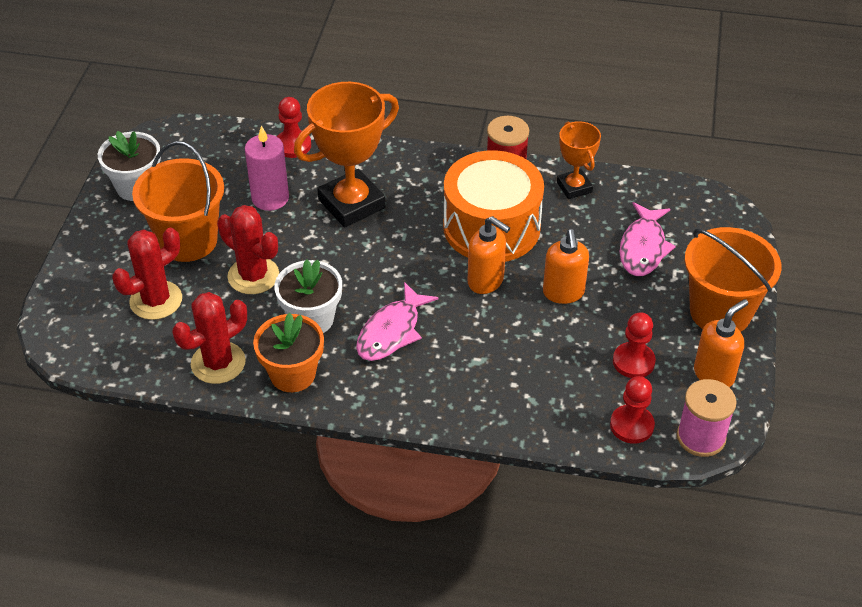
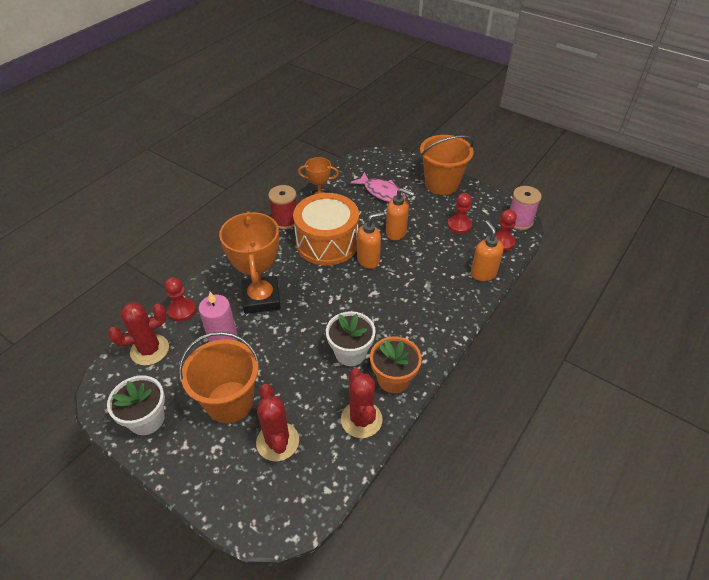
camera: 65 degrees left, 0 degrees up
(253, 276) = (291, 372): red cactus -> red cactus (150, 350)
(391, 331) = (384, 316): pink fish -> none
(714, 374) = (481, 201): orange soap dispenser -> orange soap dispenser (483, 273)

